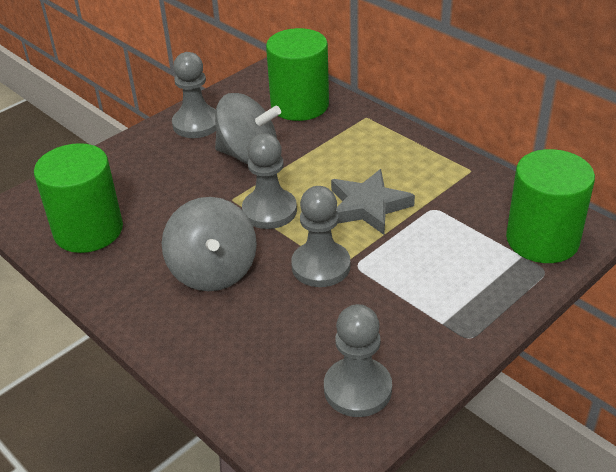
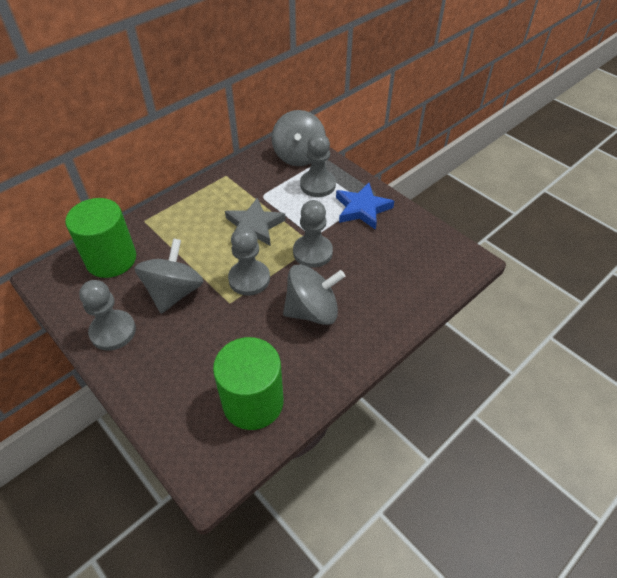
camera: 90 degrees left, 10 degrees up
(357, 389) = (416, 240): grey pawn -> grey pawn (317, 185)
(424, 319) = (362, 209): none -> blue star
(542, 239) = (299, 156): green cylinder -> grey spinning top

